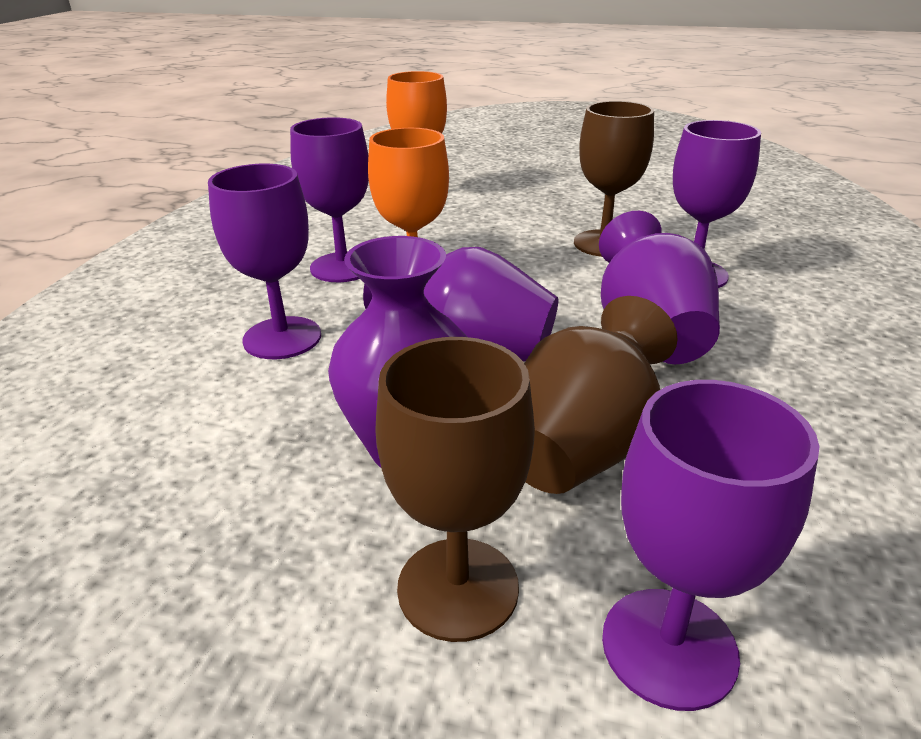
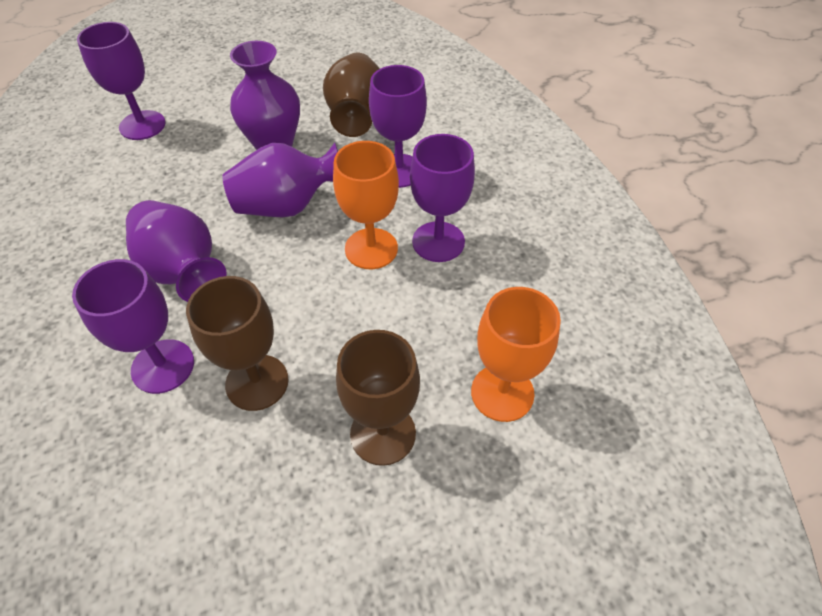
camera: 145 degrees right, 20 degrees up
(458, 588) = (219, 113): brown goblet -> brown goblet (383, 433)
(582, 448) = (196, 177): brown vase -> brown vase (357, 117)

